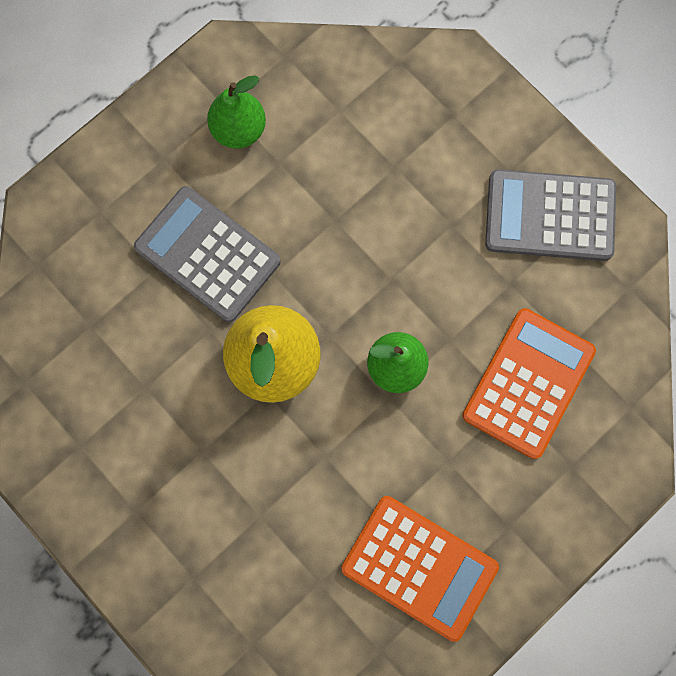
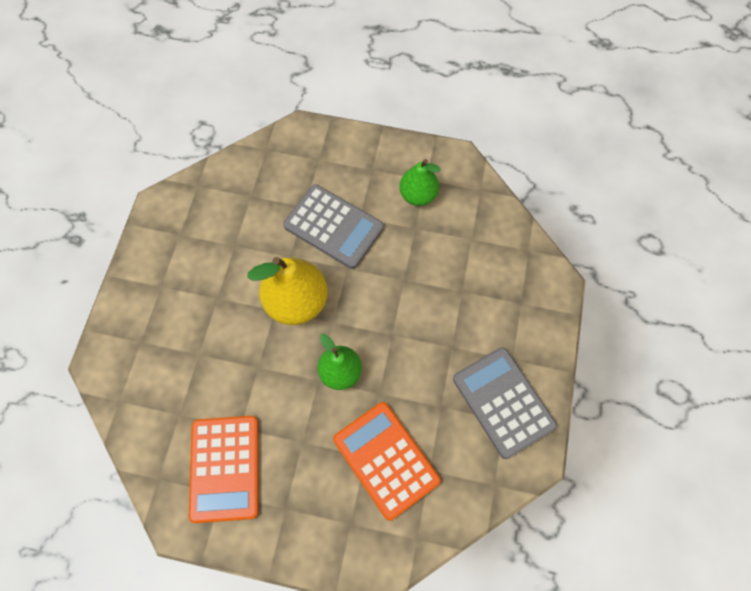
camera: 55 degrees right, 10 degrees down
(207, 254) = (333, 227): grey calculator -> grey calculator turned 120 degrees clockwise
(528, 383) = (386, 460): orange calculator -> orange calculator turned 120 degrees counterclockwise

